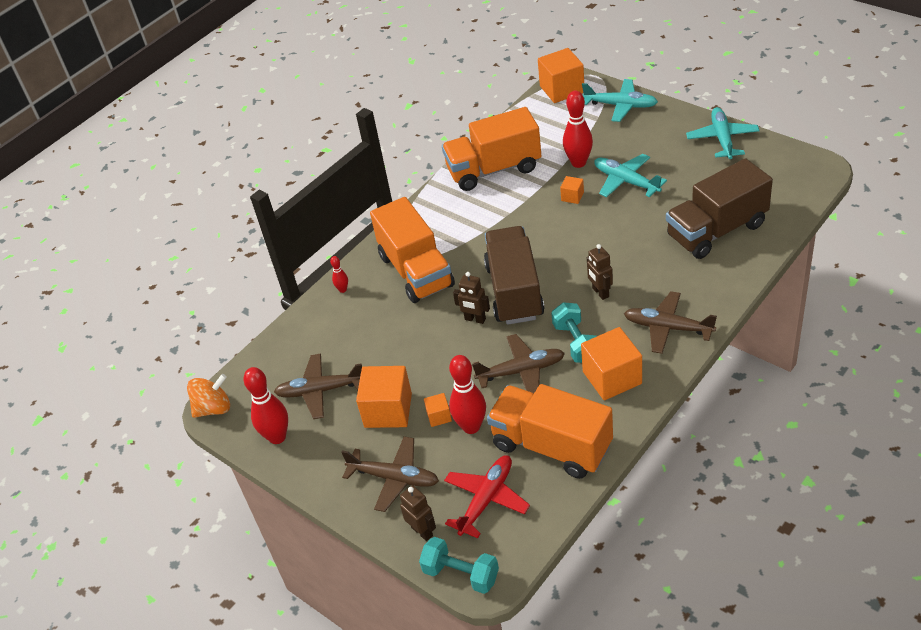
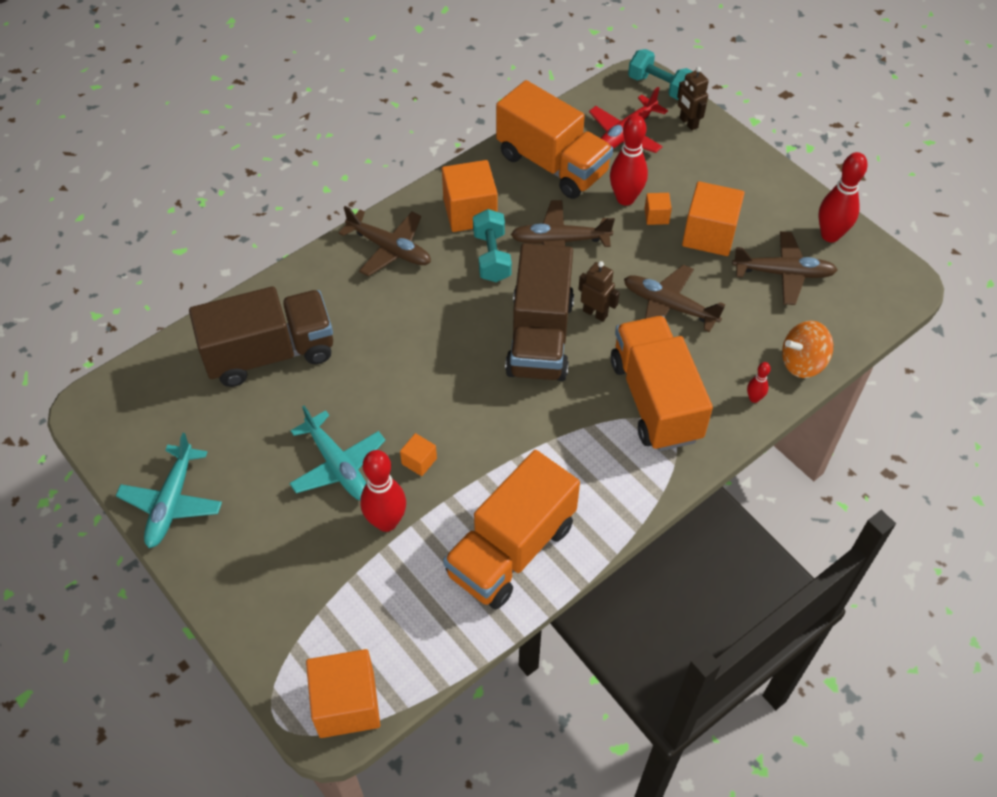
camera: 175 degrees left, 10 degrees up
(213, 408) = (907, 283): orange spinning top -> orange spinning top (802, 362)
(394, 478) = (709, 170): brown plane -> brown plane (669, 306)
(494, 169) = (511, 549): orange truck -> orange truck turned 135 degrees clockwise
(600, 292) = (442, 308): brown robot -> none
(620, 105) = (274, 626): turquoise plane -> none

